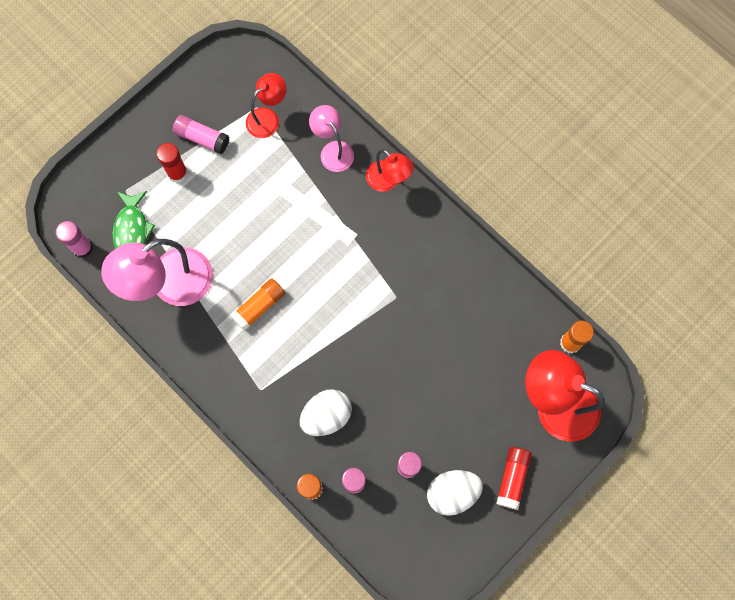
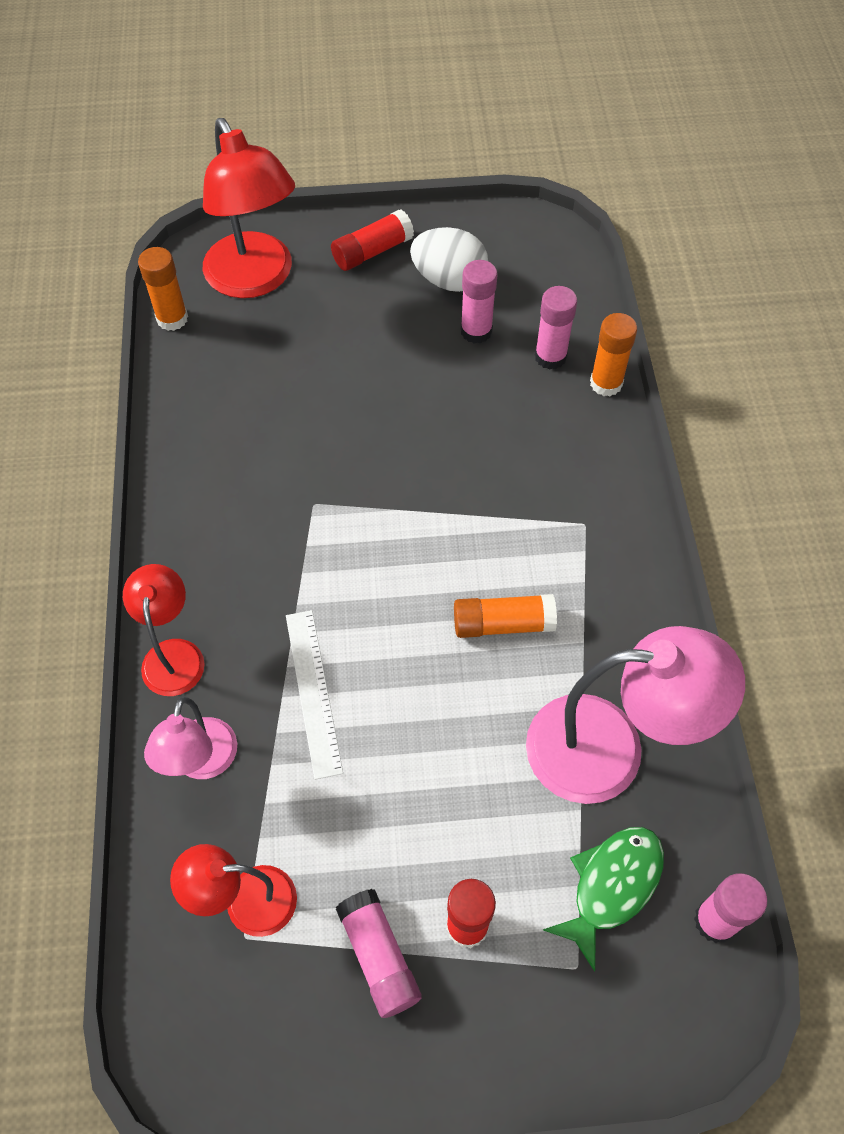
camera: 140 degrees left, 15 degrees down
(326, 416) = (524, 440): white egg -> none

